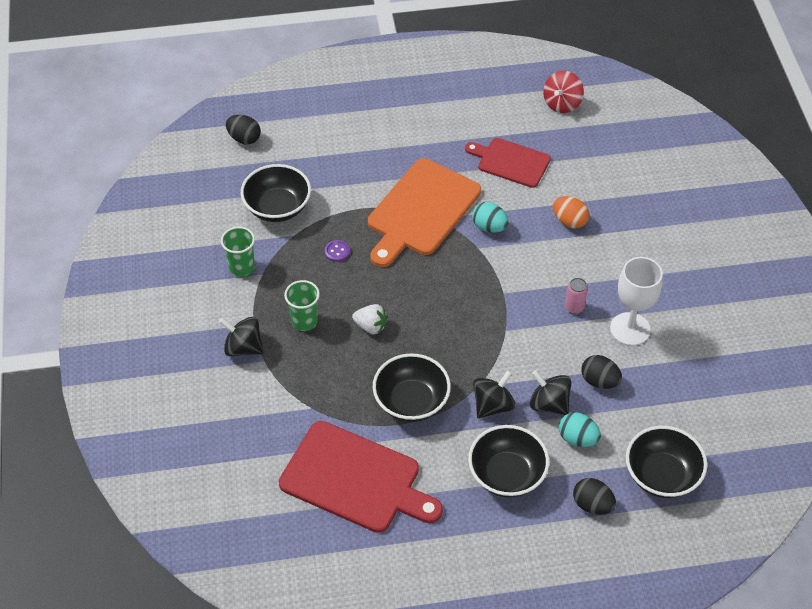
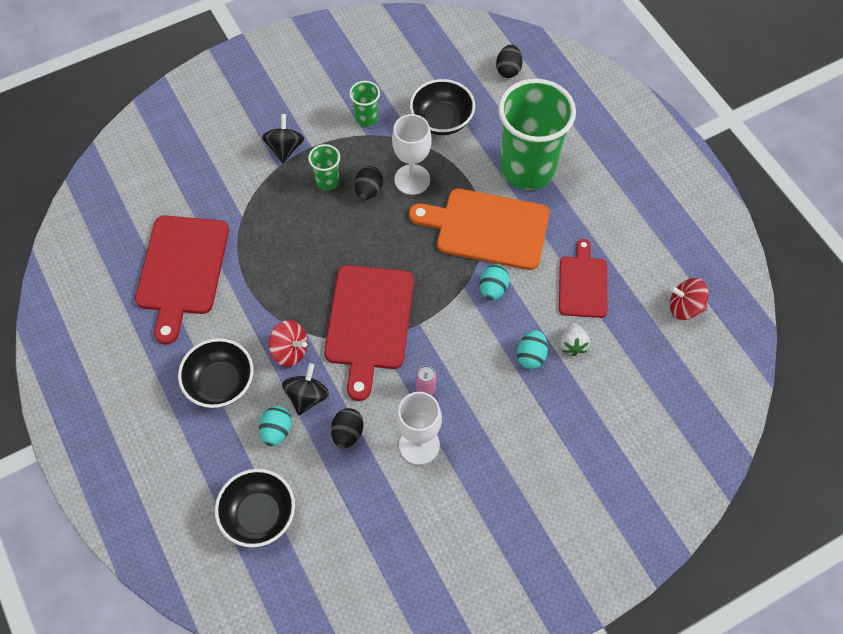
camera: 70 degrees right, 10 degrees up
(337, 251) = (412, 179): purple button -> white goblet
(368, 161) = (527, 169): none -> green cup
(371, 326) = (340, 231): white strawberry -> white strawberry (572, 344)
(411, 401) = (272, 286): black bowl -> none
(486, 331) = (369, 322): none -> red cutting board
(493, 405) = (290, 351): black spinning top -> red spinning top
(569, 221) = (531, 356): orange egg -> turquoise egg
(592, 505) = (209, 462): black egg -> black egg (369, 191)

